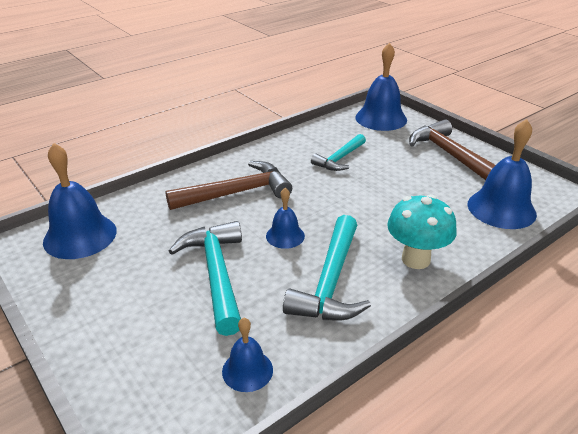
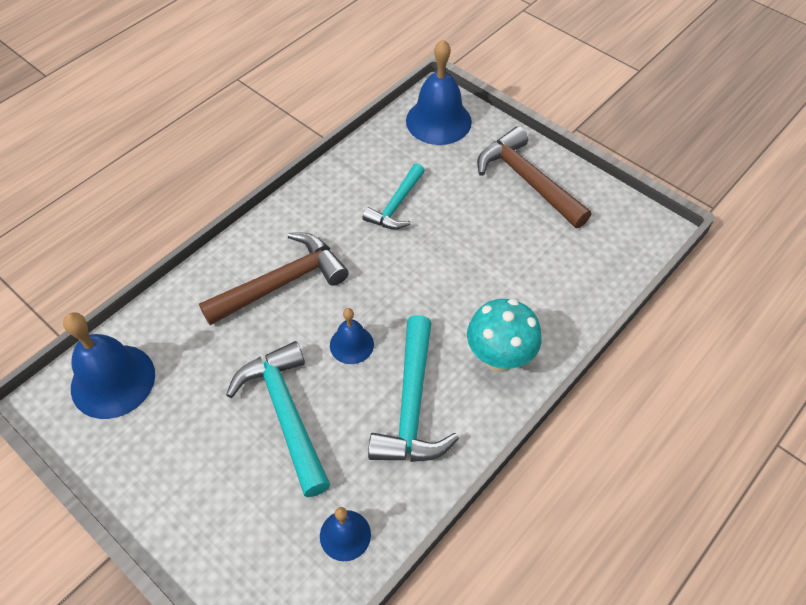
camera: 10 degrees left, 20 degrees up
(501, 209) = (588, 265): blue bell -> none

